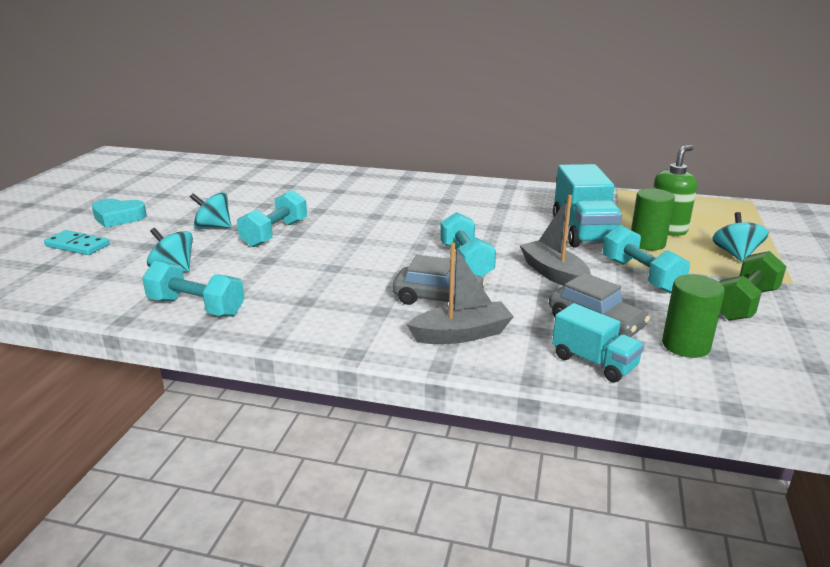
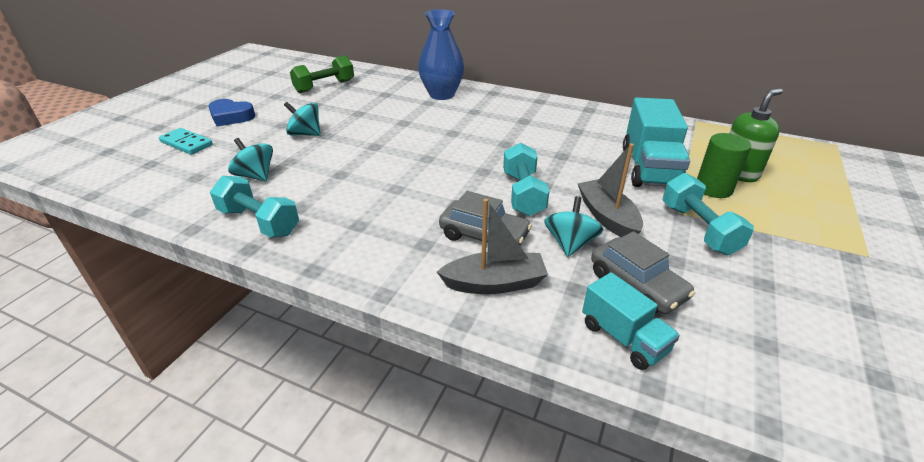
camera: 10 degrees right, 10 degrees up
(118, 217) = (231, 117): turquoise heart -> blue heart
(275, 234) = (356, 145): turquoise dumbbell -> none
(351, 183) = (442, 95): none -> blue vase
(686, 345) = (730, 328): green cylinder -> none
(735, 254) = (808, 212): turquoise spinning top -> turquoise spinning top (570, 243)
(744, 303) = (807, 278): green dumbbell -> green dumbbell (324, 86)

